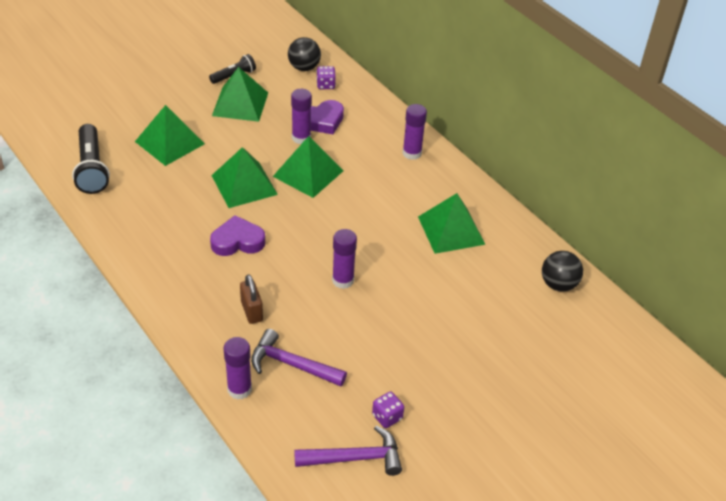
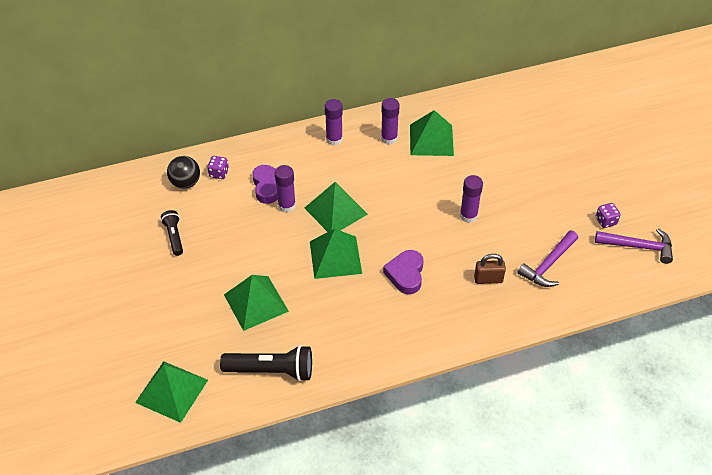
camera: 70 degrees left, 5 degrees up
(239, 389) = (567, 301): purple glue stick -> purple glue stick (389, 138)
(240, 104) = (220, 239): green pyramid -> green pyramid (172, 391)
(355, 458) = (638, 247): purple hammer -> purple hammer turned 90 degrees clockwise
(558, 284) = (502, 99): black ball -> none

